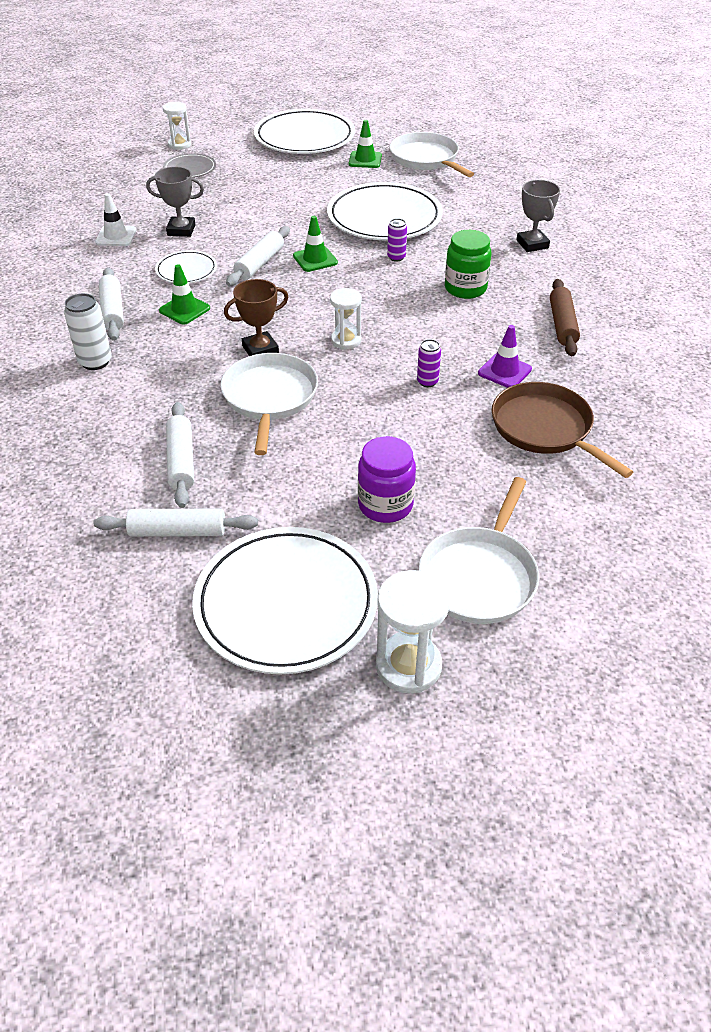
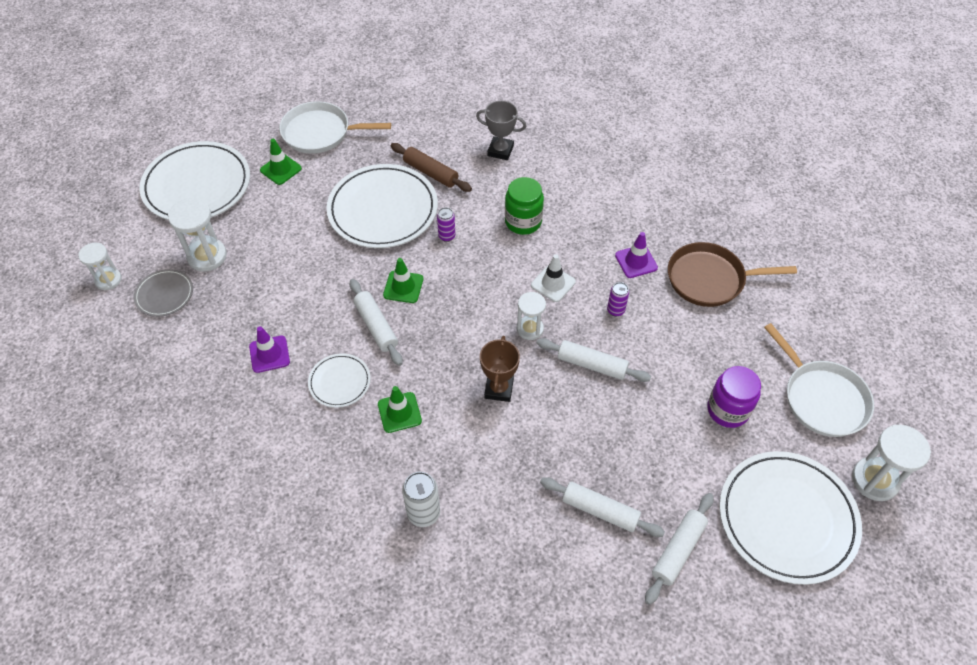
camera: 55 degrees left, 10 degrees up
(112, 311) = (356, 466): white rolling pin -> white rolling pin (591, 365)
(116, 236) = (232, 408): white traffic cone -> white traffic cone (553, 283)
(181, 230) = (269, 354): grey trophy -> purple traffic cone
(243, 169) = (207, 256): none -> white hourglass
(269, 398) = (564, 414): white pan -> none
(562, 324) = (609, 198): brown rolling pin -> brown rolling pin (430, 173)

